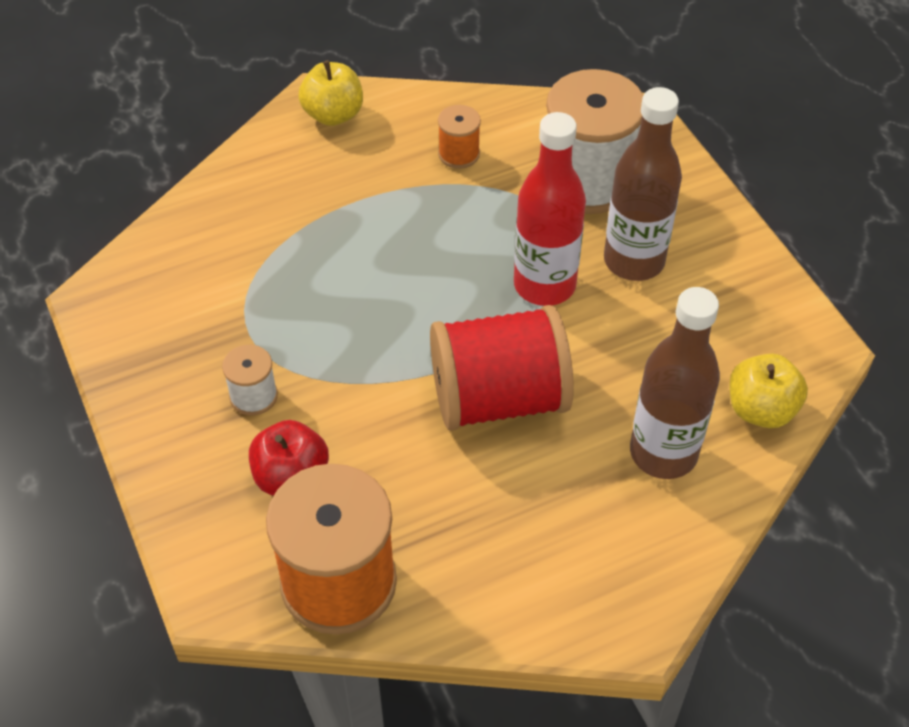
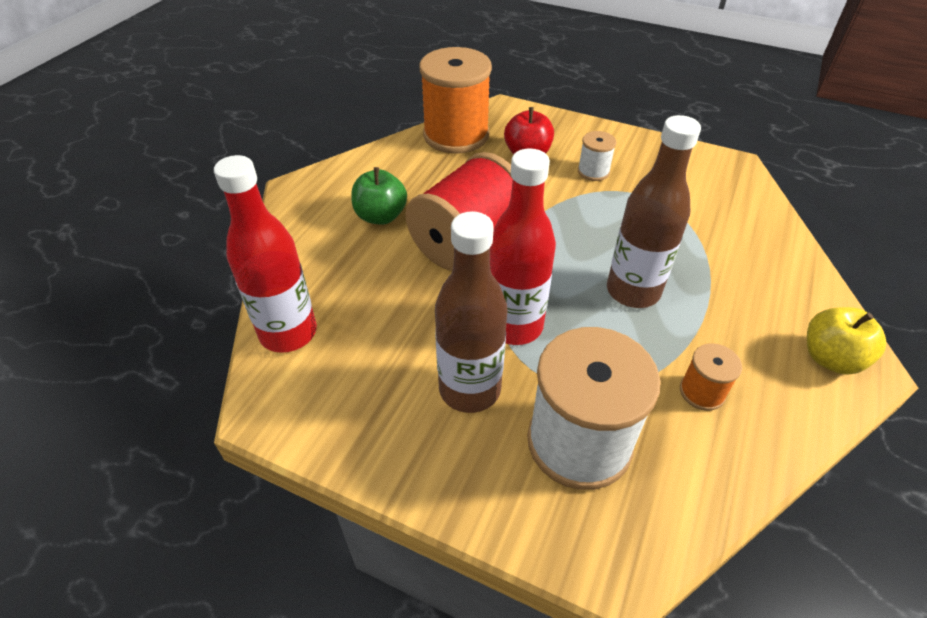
camera: 140 degrees right, 5 degrees down
(562, 499) = (381, 216): none -> green apple
(663, 453) = (339, 269): brown bottle -> brown bottle (633, 291)
(761, 409) = (288, 333): yellow apple -> red bottle

